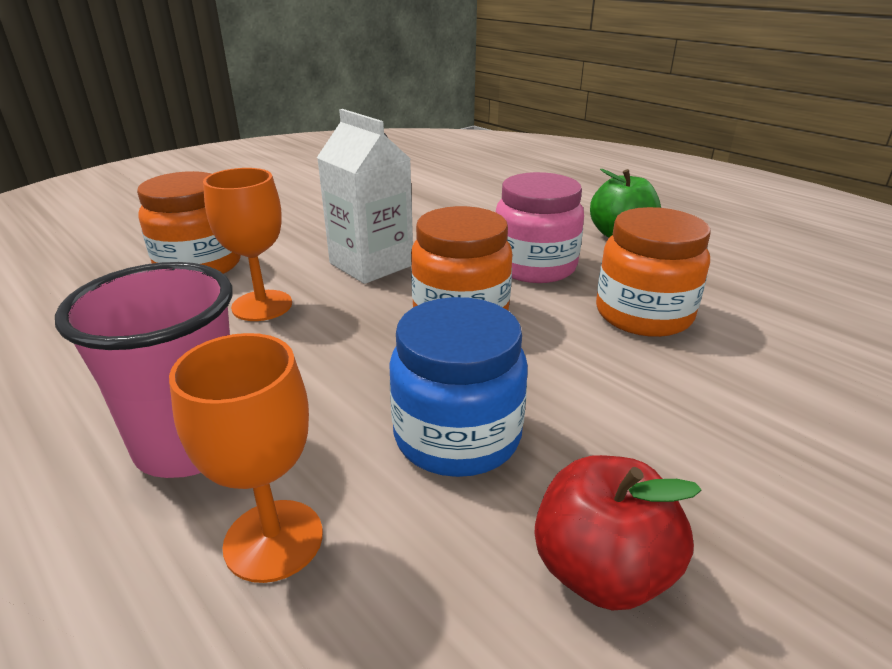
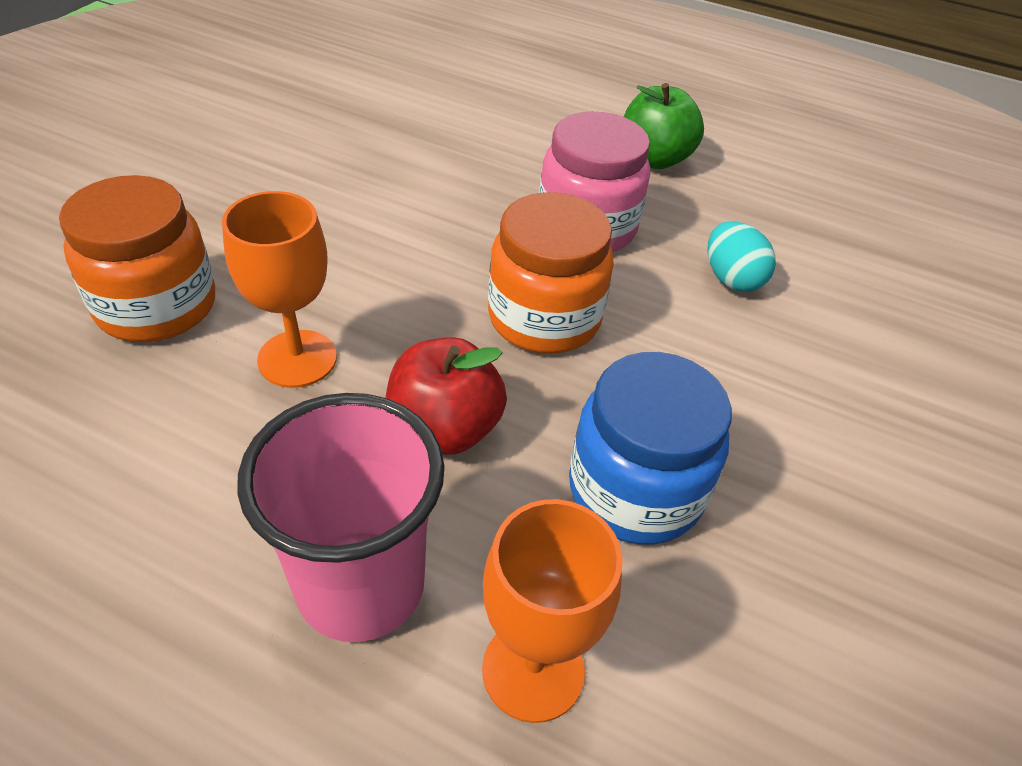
camera: 25 degrees left, 15 degrees up
(371, 264) = (392, 259): white carton -> none
(601, 570) = (833, 599): red apple -> red apple (444, 428)
(643, 314) = (731, 279): orange jar -> turquoise egg

